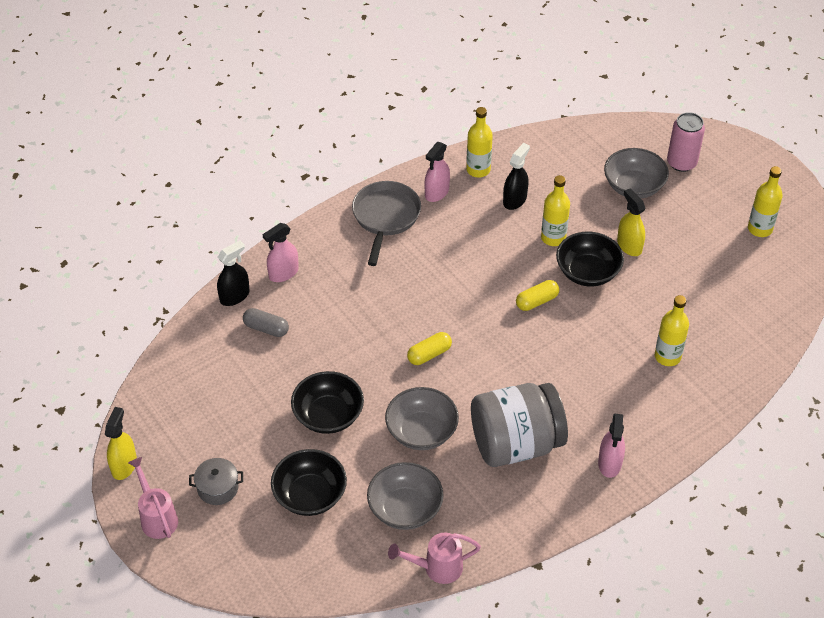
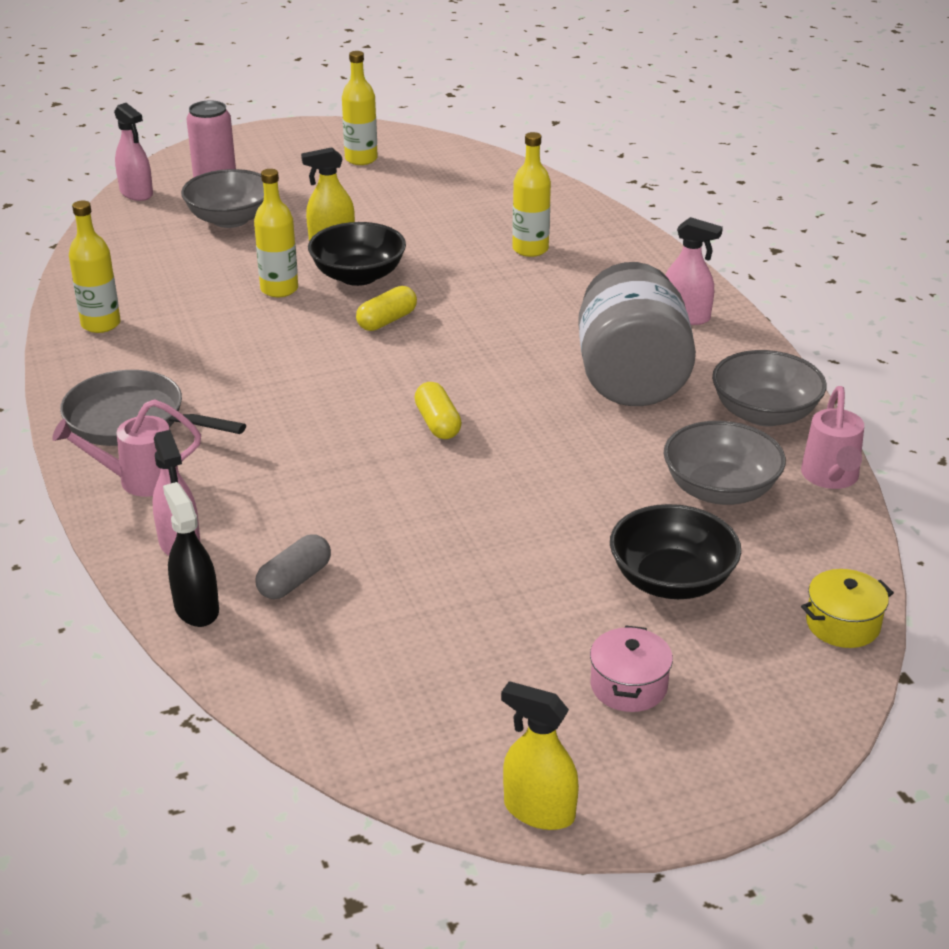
camera: 75 degrees left, 15 degrees down
(157, 517) = (674, 775): pink watering can -> pink watering can (139, 480)
(218, 488) = (628, 686): grey pot -> pink pot
(292, 584) = (842, 624): none -> yellow pot
(328, 415) = (516, 538): black bowl -> none
(421, 431) = (582, 453): grey bowl -> grey bowl (764, 414)
(437, 192) = (117, 366): pink spray bottle -> pink spray bottle (136, 193)
(514, 200) = (185, 305): black spray bottle -> none
(537, 301) = (387, 321): yellow capsule -> yellow capsule turned 60 degrees clockwise

